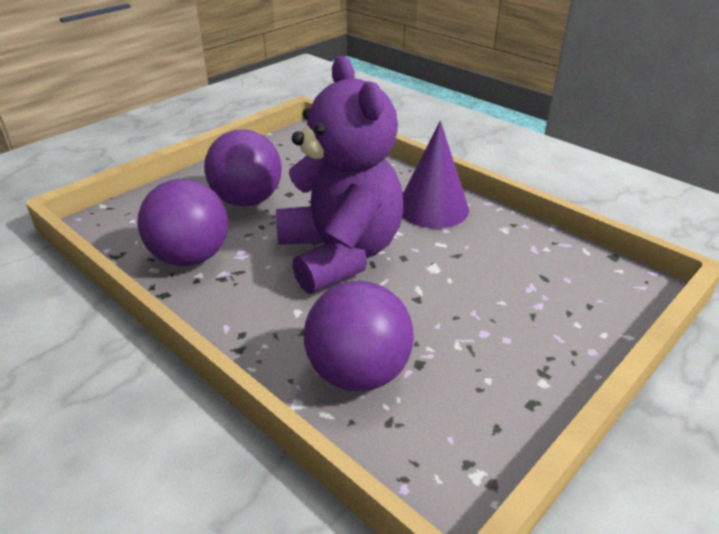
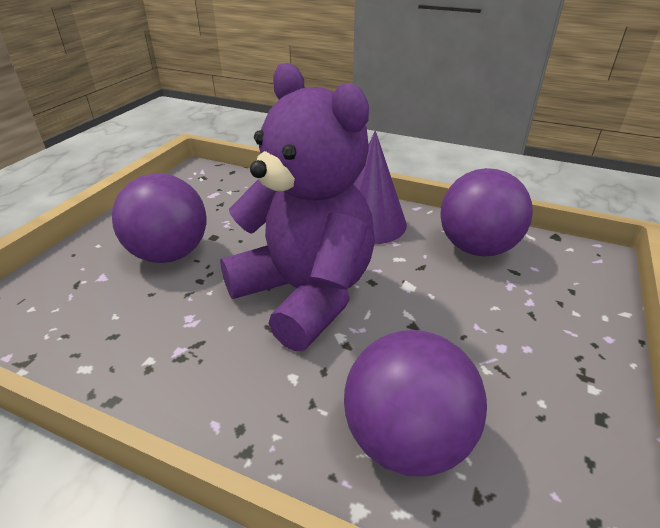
camera: 20 degrees left, 0 degrees up
(191, 257) = (129, 340): purple ball -> purple ball (477, 248)

